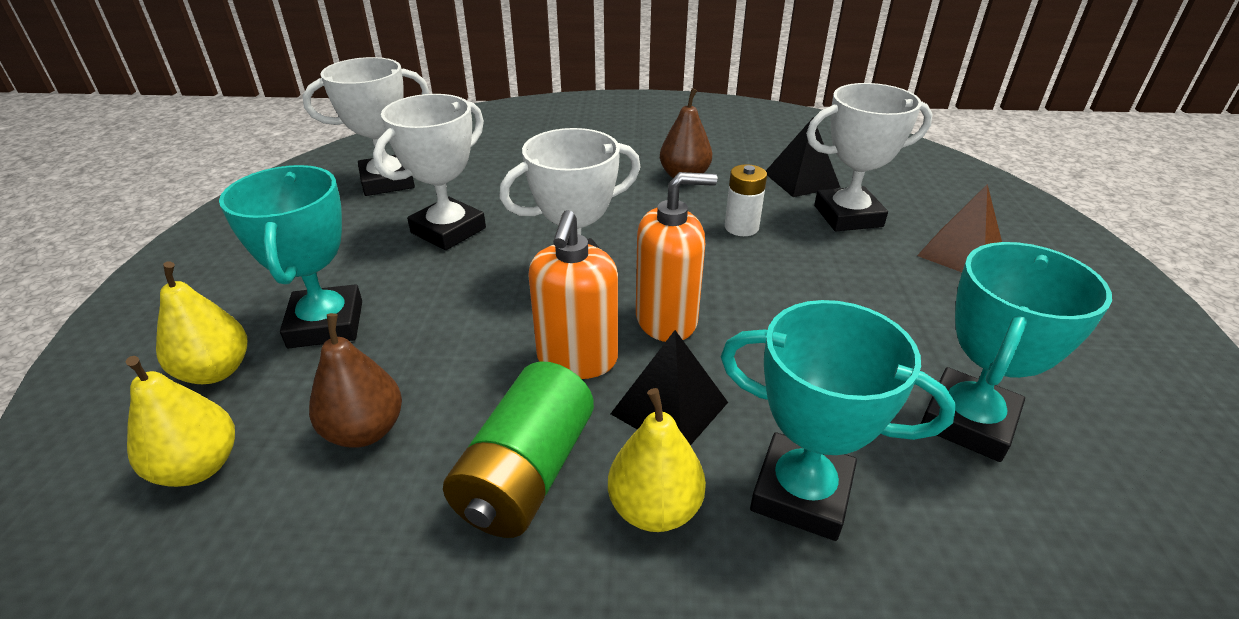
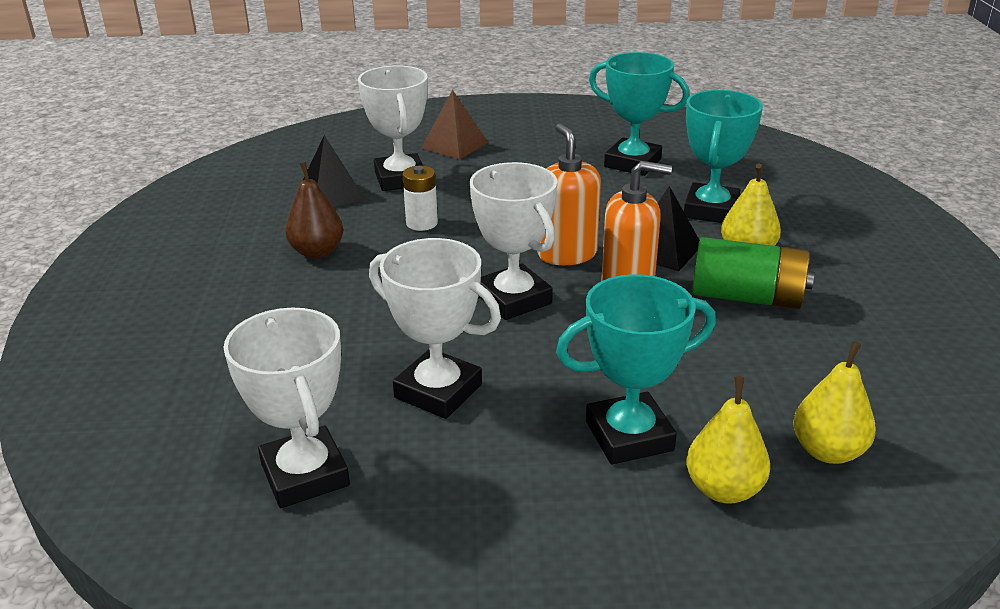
camera: 95 degrees left, 5 degrees down
(365, 430) = (747, 374): brown pear -> none

